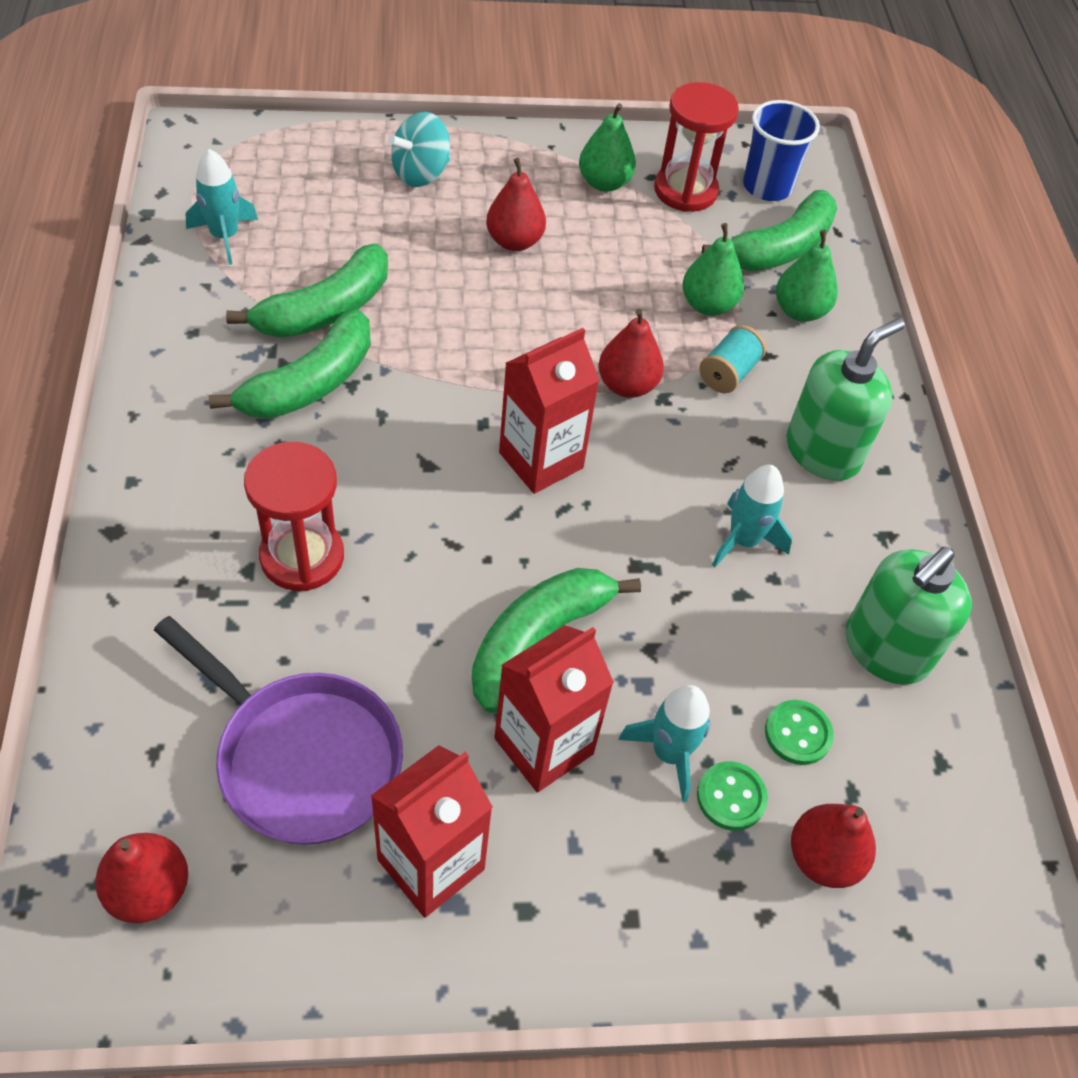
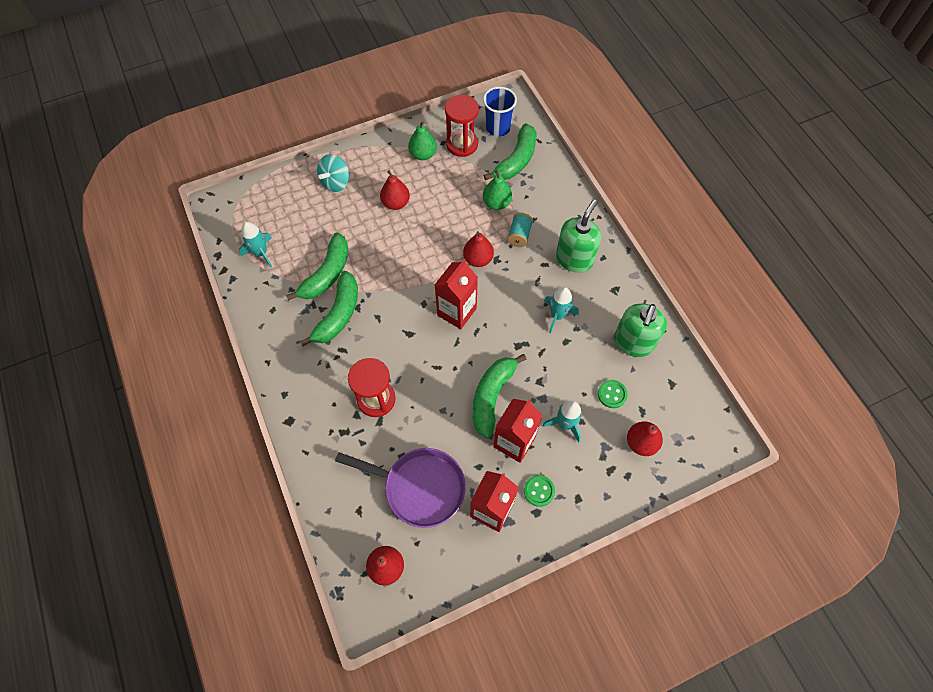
camera: 15 degrees left, 10 degrees up
(731, 797) = (596, 432): green button -> green button (539, 491)
(800, 311) = (538, 190): green pear -> none

